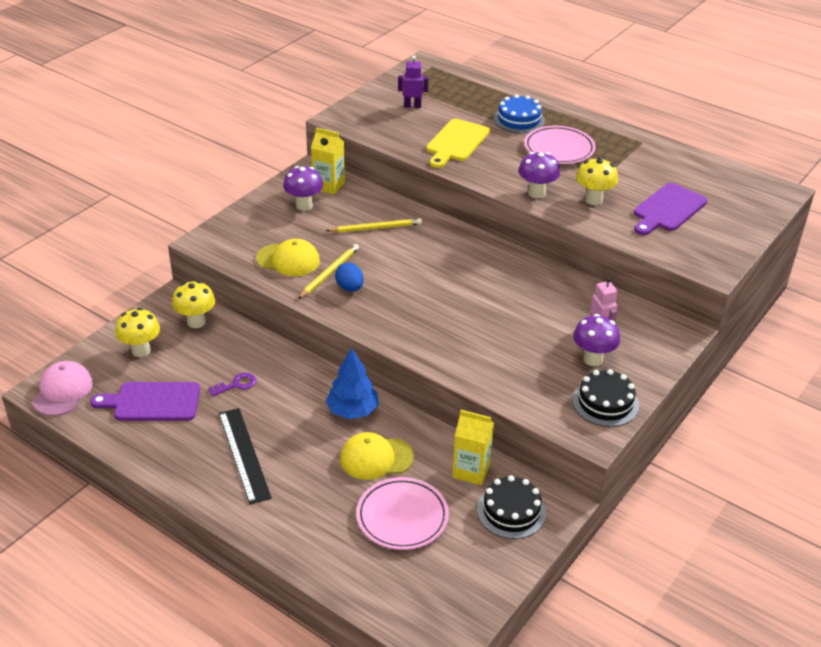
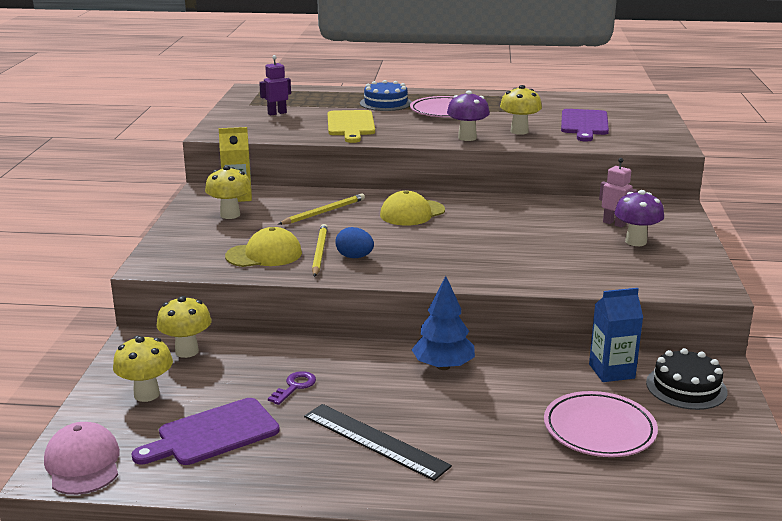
camera: 30 degrees left, 15 degrees down
(304, 205) = (230, 215): purple mushroom -> yellow mushroom
(376, 458) = (513, 394): yellow cap -> yellow cap (412, 213)
(471, 471) = (611, 371): yellow carton -> blue carton
(605, 403) = (687, 265): black cake -> none

